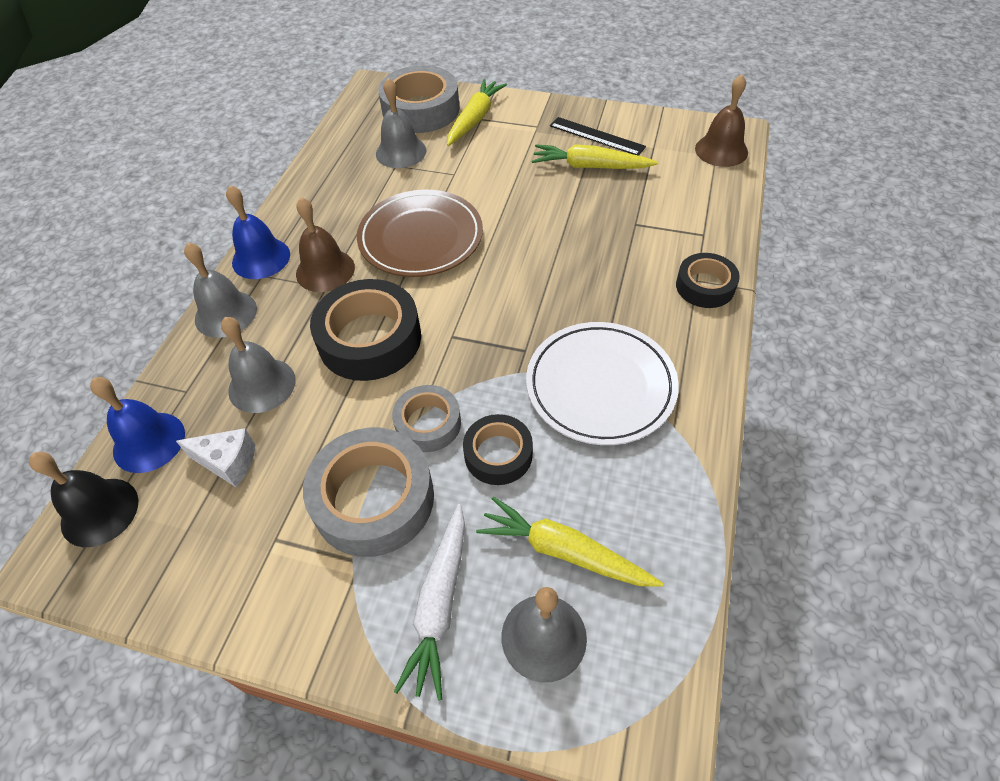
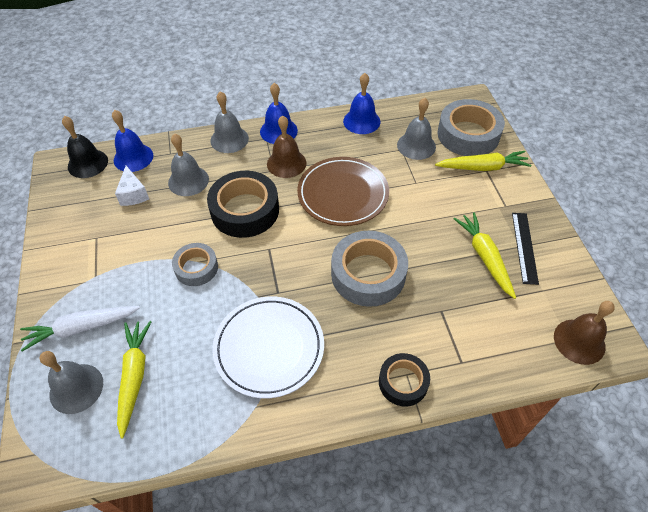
camera: 60 degrees right, 0 degrees up
(320, 179) = (361, 121): none -> blue bell
(373, 499) = (135, 267): grey tape -> grey tape (368, 274)
(498, 454) = (189, 313): black tape -> none

